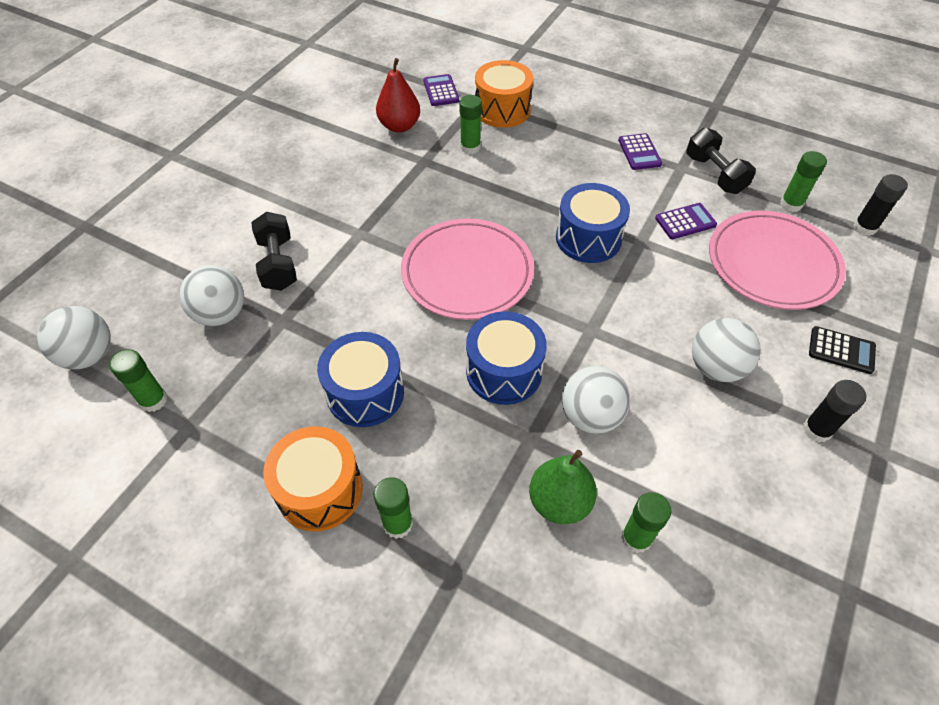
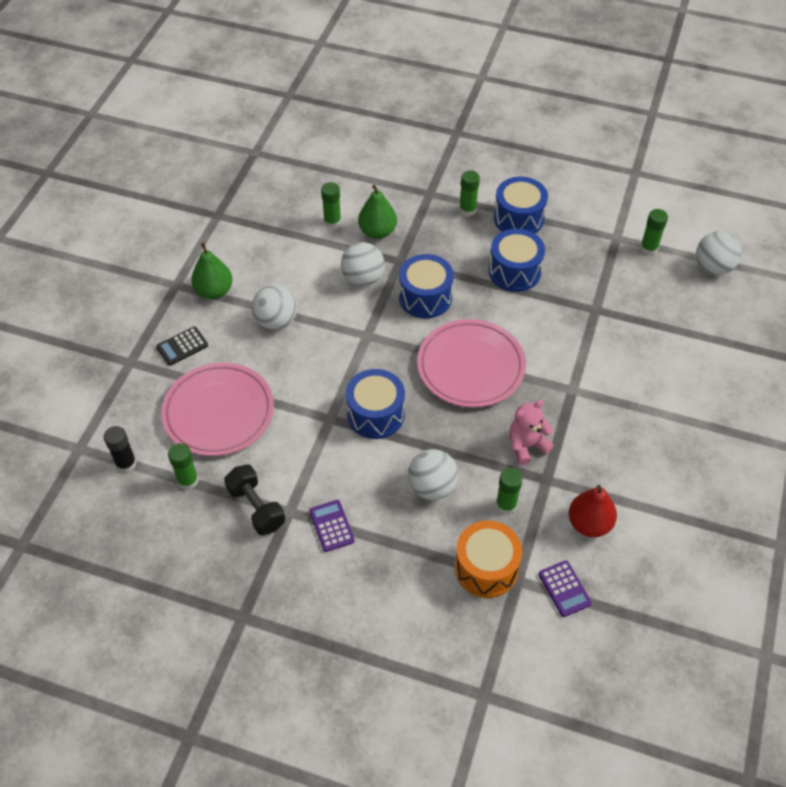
camera: 170 degrees right, 0 degrees up
(221, 314) = (642, 307): white ball -> white ball (432, 487)
(278, 263) = (624, 352): black dumbbell -> none
(320, 490) = (518, 218): orange drum -> blue drum
(432, 189) = (526, 446): none -> pink teddy bear
(685, 222) = (289, 445): purple calculator -> none
(817, 430) = (214, 291): black glue stick -> green pear
(841, 350) = (182, 346): black calculator -> black calculator turned 45 degrees counterclockwise

